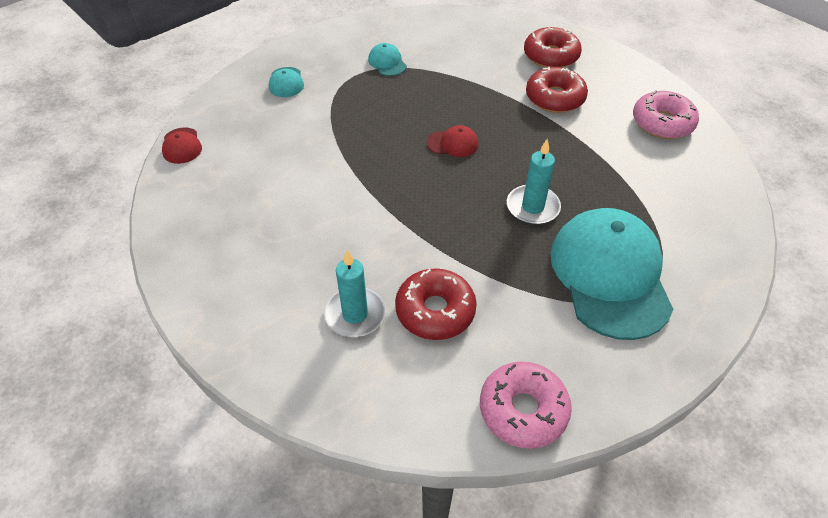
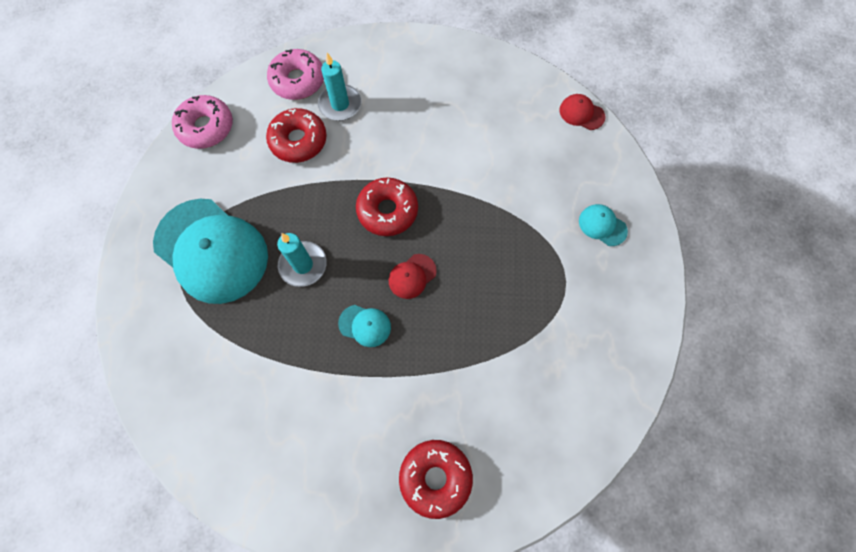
camera: 135 degrees right, 20 degrees up
(387, 62) = (561, 323): turquoise cap -> turquoise cap (365, 325)
(554, 98) = (381, 410): red donut -> red donut (387, 211)
(662, 123) = (264, 461): pink donut -> pink donut (298, 81)

